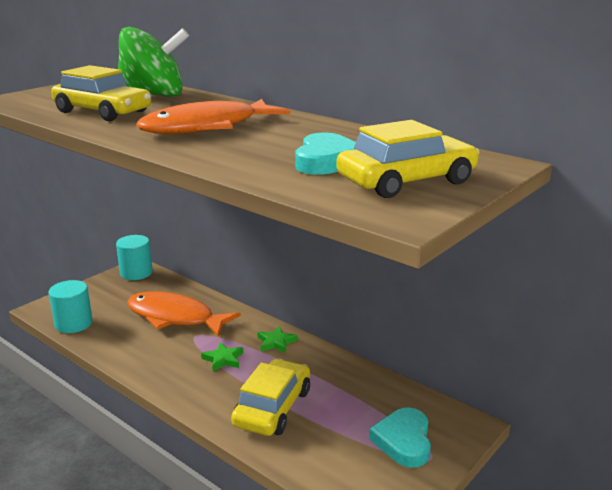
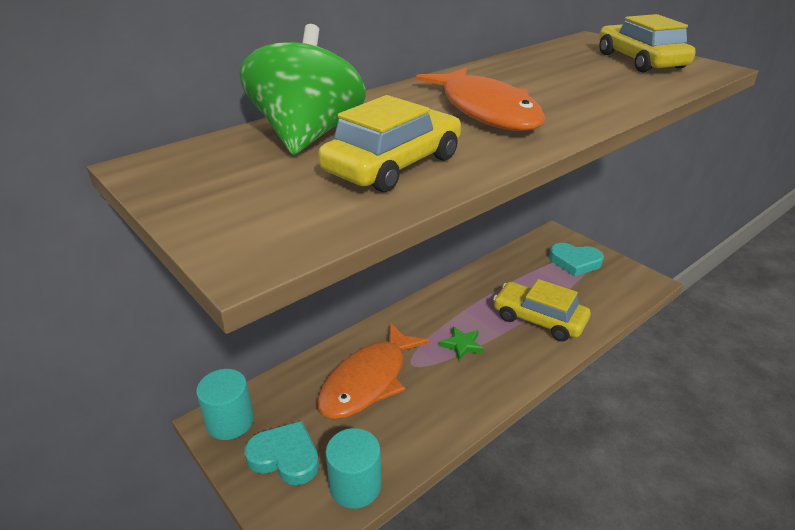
camera: 80 degrees left, 10 degrees up
(276, 342) = (437, 308): green star -> none
(327, 161) = (597, 76): turquoise heart -> turquoise heart (285, 457)

